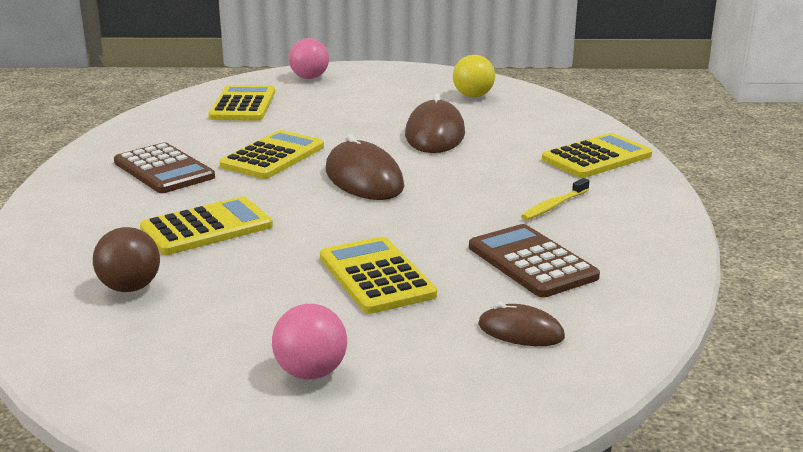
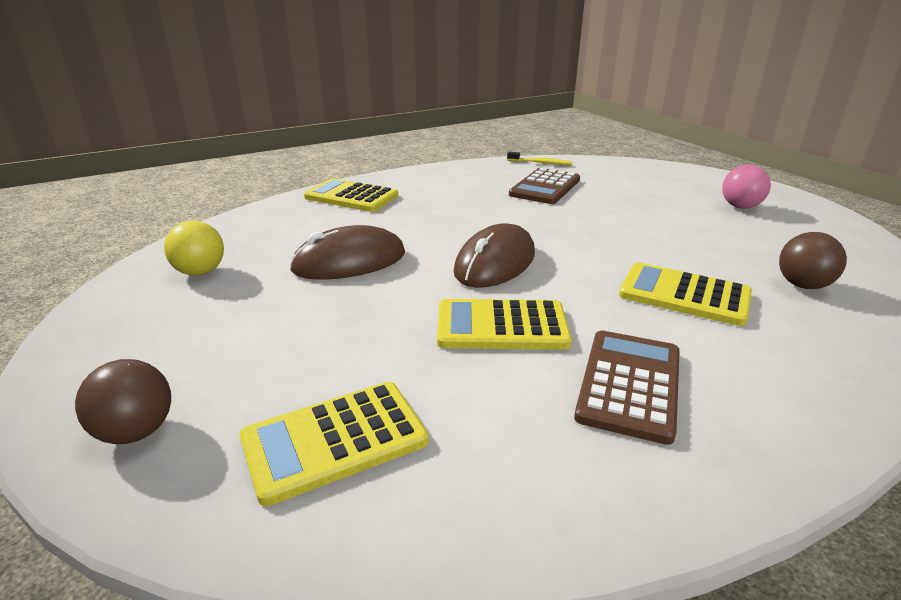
camera: 120 degrees left, 5 degrees up
(309, 77) = (136, 432): pink ball -> brown ball
(376, 276) = (631, 217): yellow calculator -> none
(520, 331) = (618, 178): brown mouse -> none
(554, 206) = (458, 195): yellow toothbrush -> yellow toothbrush (541, 163)

